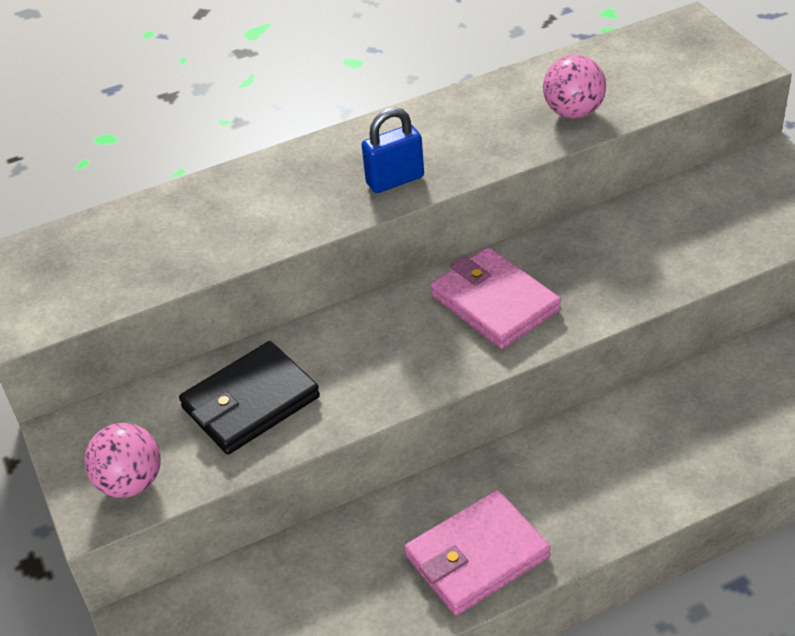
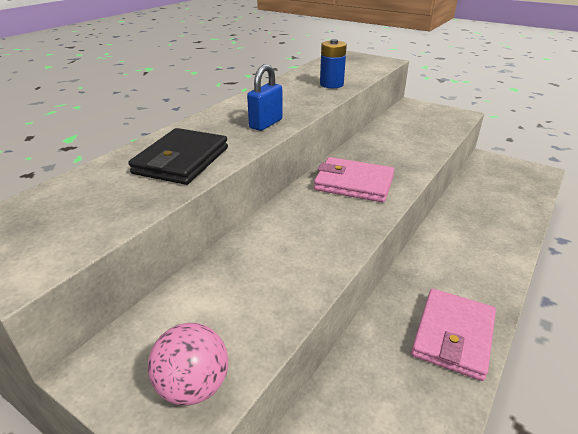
camera: 35 degrees left, 10 degrees down
(250, 402) = (250, 284): black wallet -> black wallet (181, 160)
(573, 112) = (331, 84): pink ball -> blue battery

